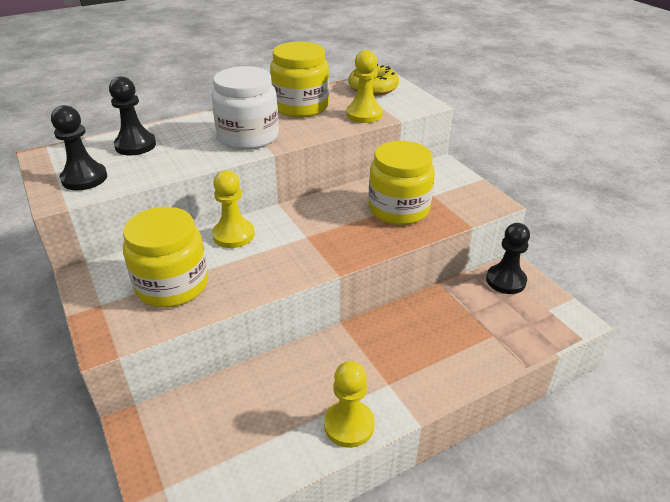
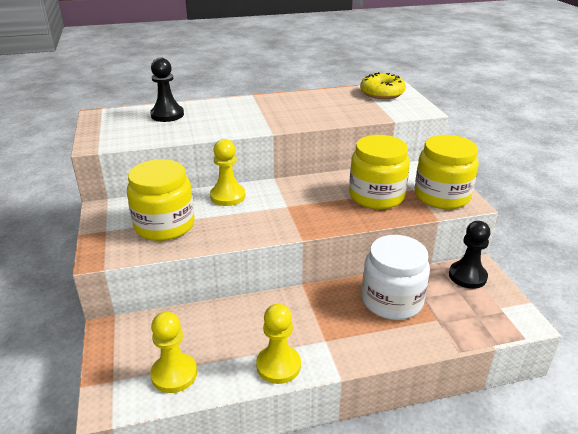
camera: 15 degrees right, 5 degrees down
(84, 178) = (119, 133): black pawn -> none
(248, 137) = (258, 118): white jar -> white jar (392, 300)
(300, 107) = (312, 101): yellow jar -> yellow jar (442, 196)
(364, 114) = (364, 112): yellow pawn -> yellow pawn (174, 374)

